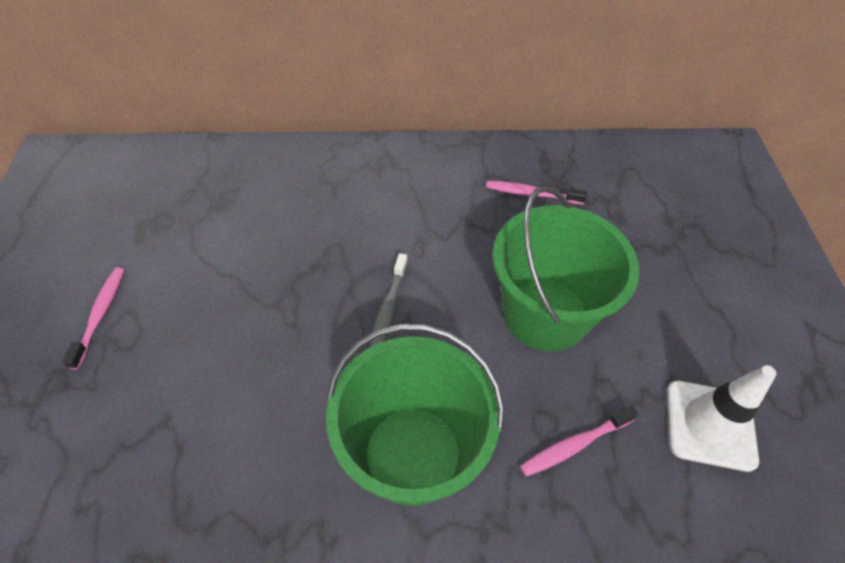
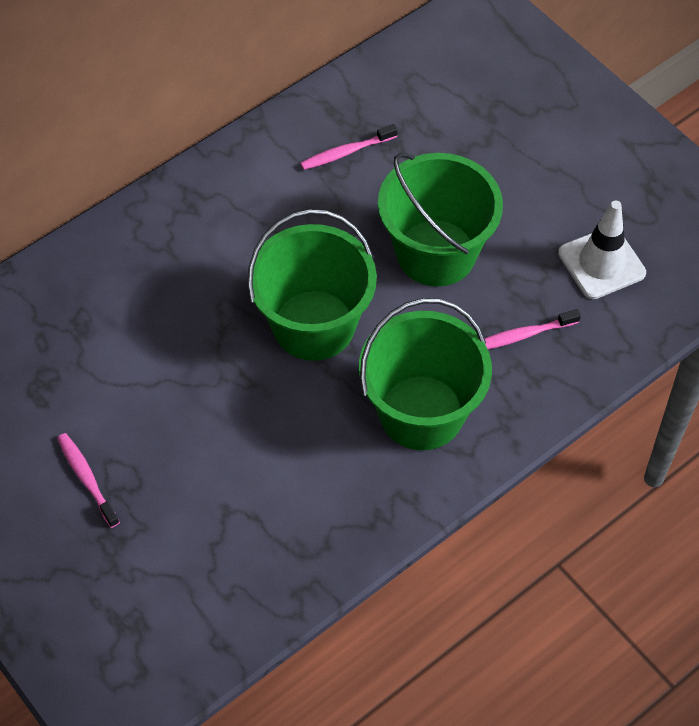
camera: 35 degrees left, 5 degrees up
(388, 309) = (314, 325): grey toothbrush -> green bucket
(574, 445) = (523, 335): pink toothbrush -> pink toothbrush turned 45 degrees clockwise

